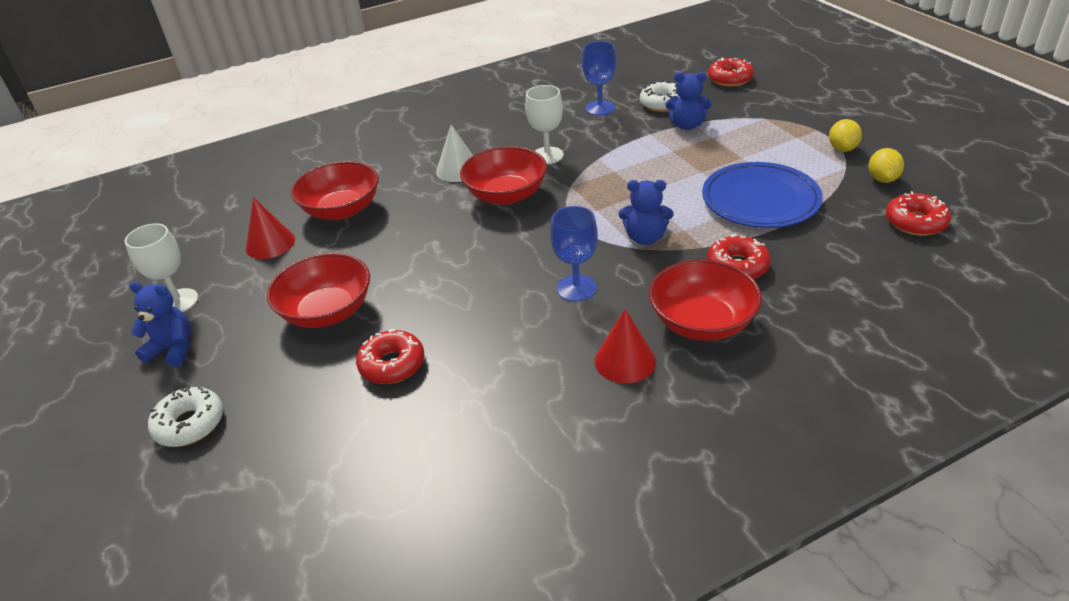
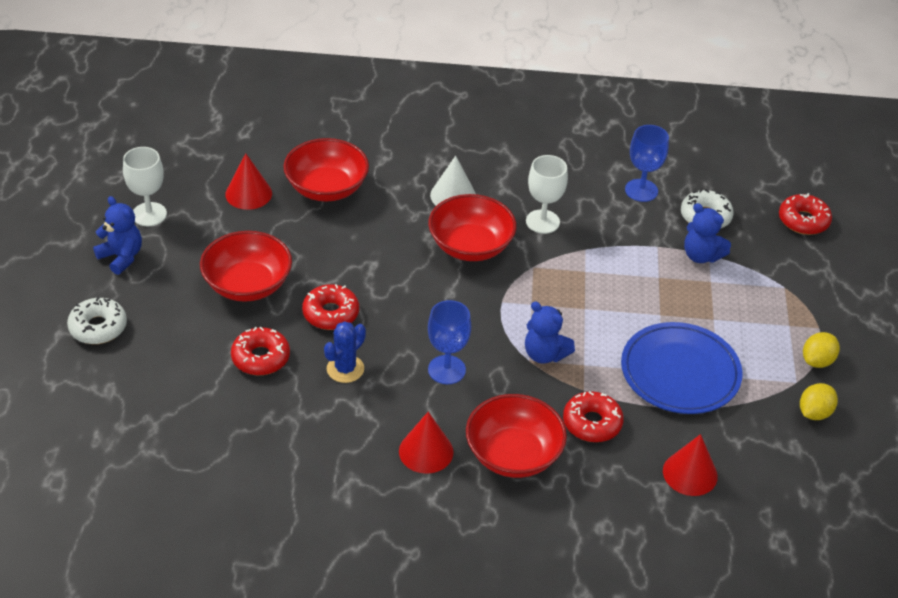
camera: 25 degrees right, 5 degrees up
(484, 333) = (345, 369): none -> blue cactus
(852, 262) = (690, 473): none -> red cone
(915, 222) = (789, 470): red donut -> red donut (331, 313)

